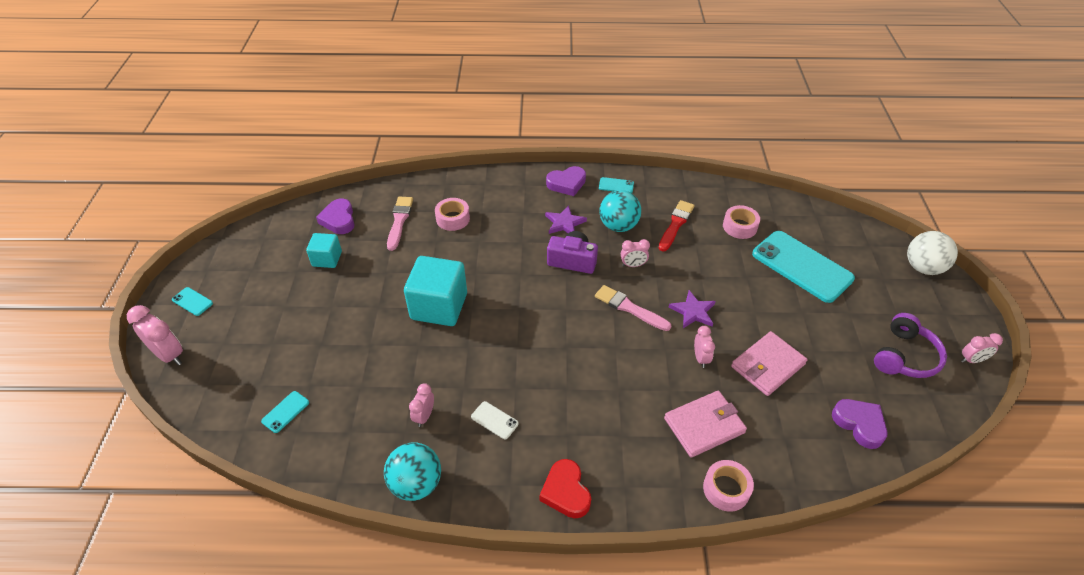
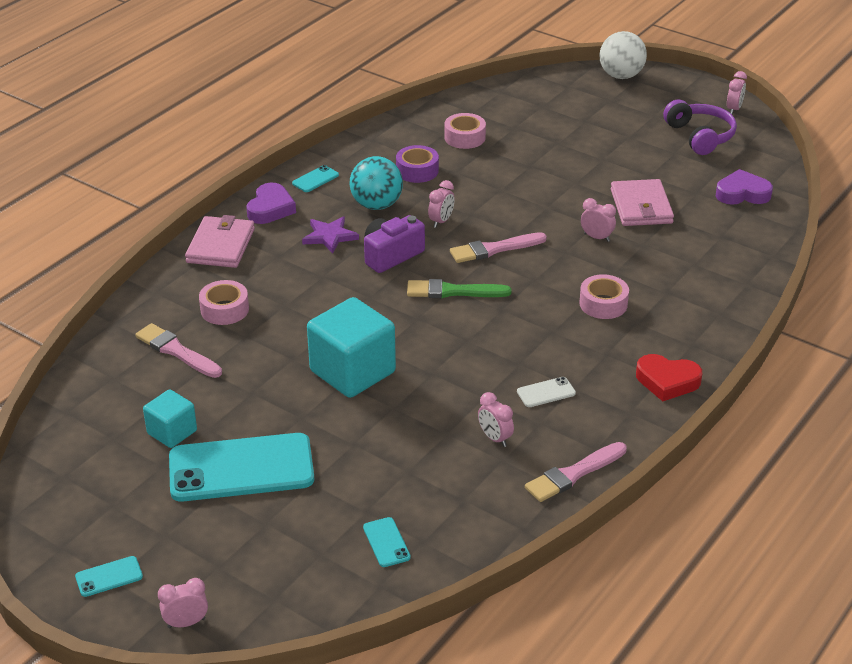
camera: 55 degrees left, 10 degrees down
(169, 355) = (186, 623): pink clock -> pink clock, size x0.61
(339, 220) = (111, 399): purple heart -> none
(416, 483) = (573, 474): turquoise ball -> pink brush
(562, 311) = (453, 291): none -> green brush
(676, 224) = (417, 171): red brush -> purple tape
(693, 311) = (539, 215): purple star -> none
(704, 425) = (670, 271): pink wallet -> pink wallet (221, 245)
(726, 489) = (742, 291): pink tape -> pink tape (603, 304)
(801, 266) = (552, 131): turquoise phone -> turquoise phone (241, 468)

